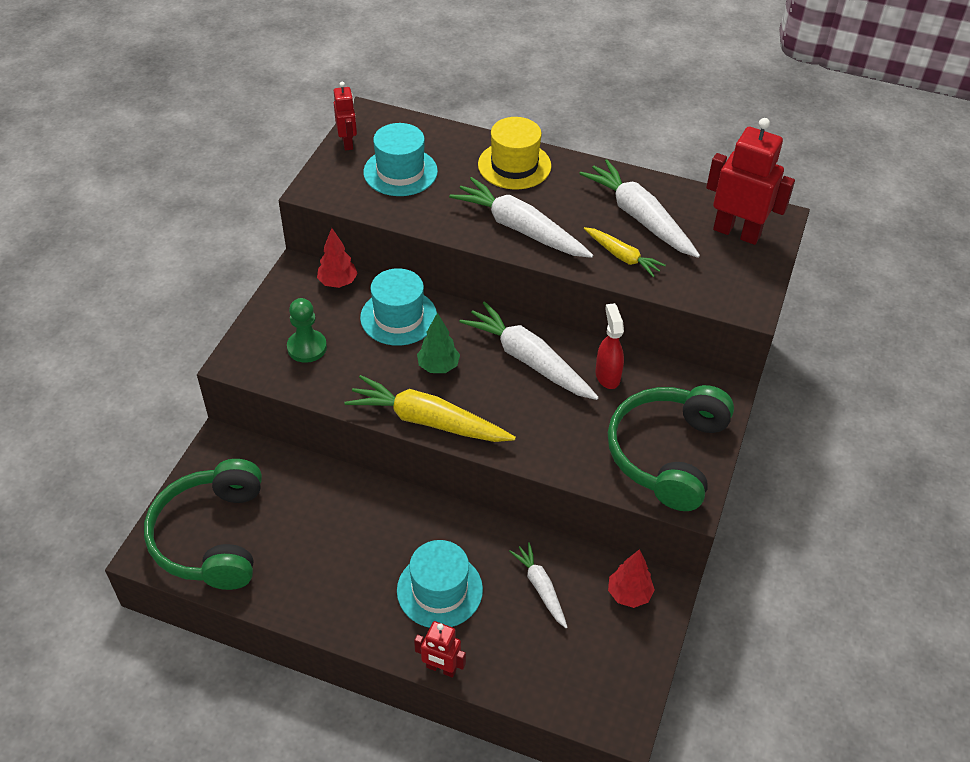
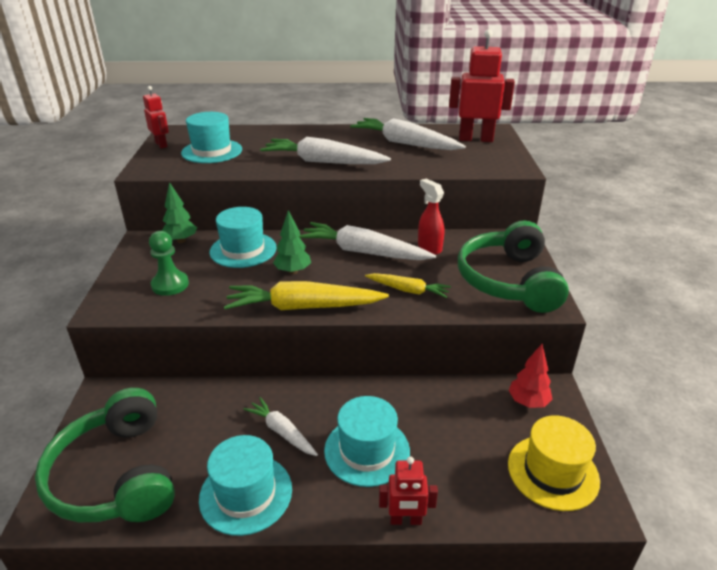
camera: 20 degrees left, 15 degrees down
(315, 593) = (246, 493): none -> turquoise hat
(338, 282) = (181, 241): red tree -> green tree
(514, 165) = (298, 136): yellow hat -> yellow hat (553, 472)
(540, 588) = (454, 420): white carrot -> white carrot (282, 432)
(622, 256) = (408, 162): yellow carrot -> yellow carrot (408, 290)

